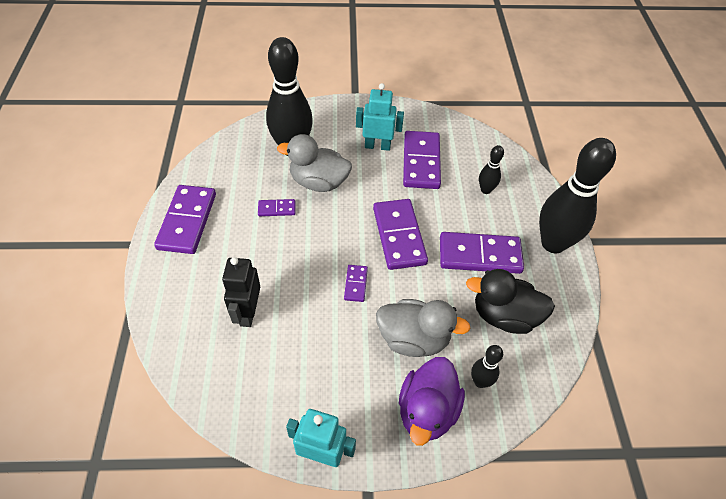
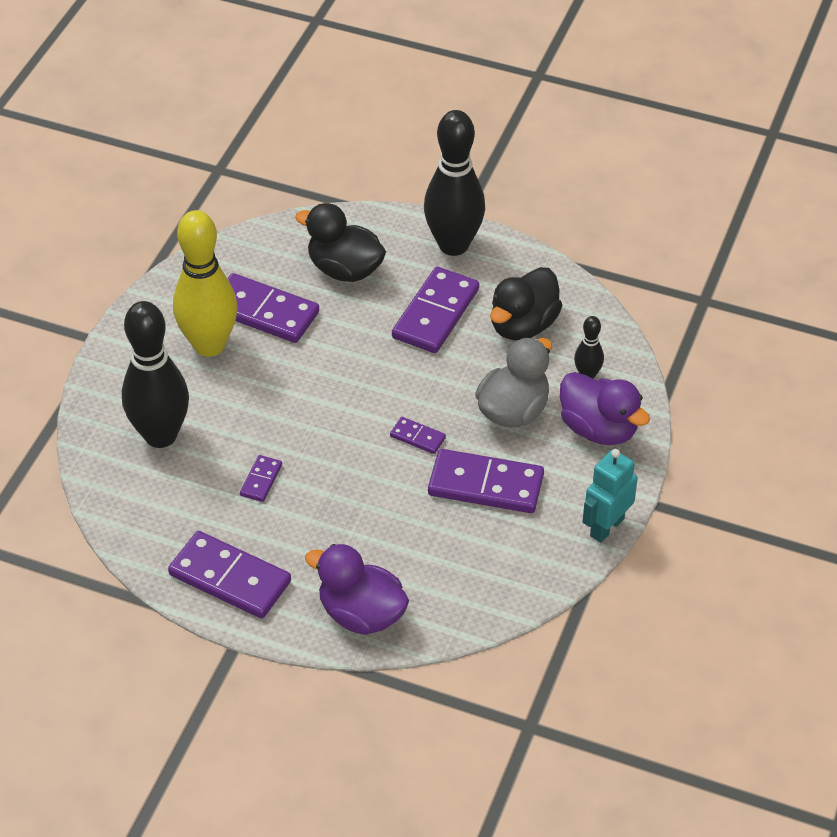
camera: 65 degrees left, 5 degrees down
(176, 305) = (361, 614): none -> purple duck
(248, 313) = (406, 547): black robot -> none
(318, 182) = (239, 425): grey duck -> none
(377, 146) = (209, 345): turquoise robot -> yellow bowling pin
(399, 236) = (370, 375): purple domino -> purple domino (486, 485)
(485, 190) = (344, 269): black bowling pin -> black duck

